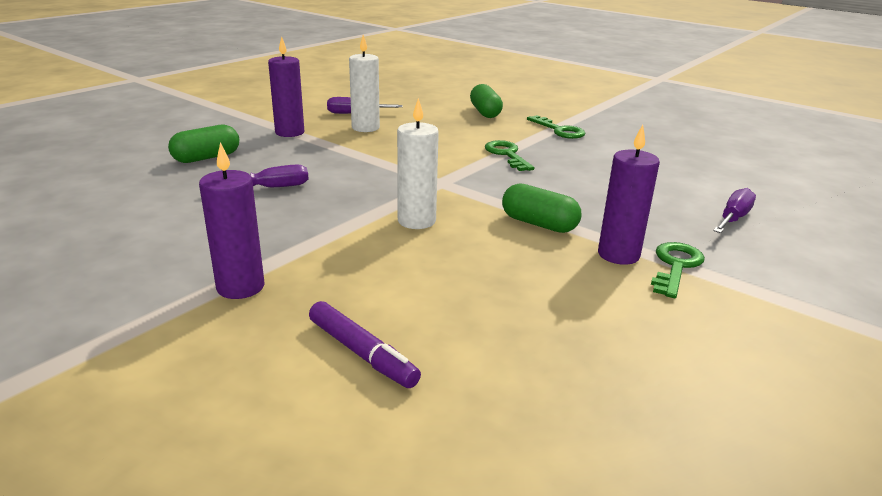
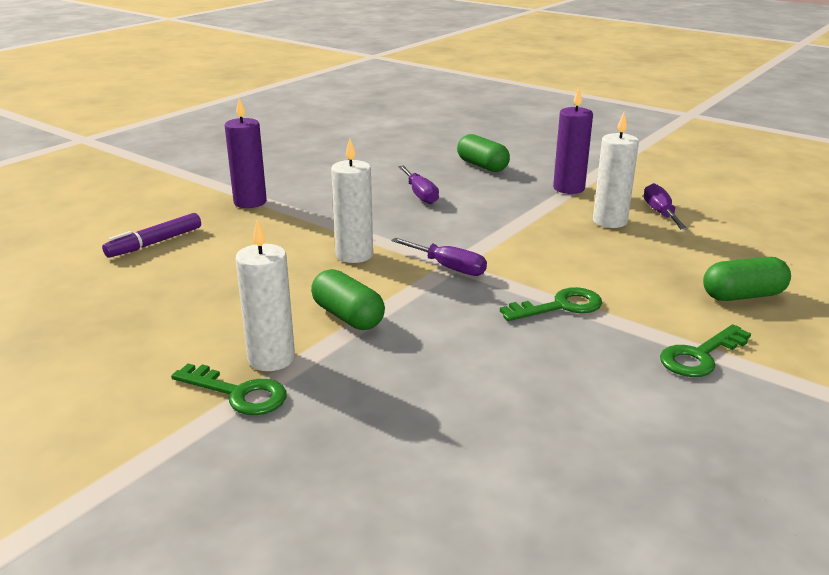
camera: 90 degrees right, 0 degrees up
(539, 224) = (348, 316): green capsule -> green capsule turned 75 degrees counterclockwise
(618, 255) = (271, 359): purple candle -> white candle
(733, 218) = (368, 475): purple screwdriver -> purple screwdriver (448, 267)

